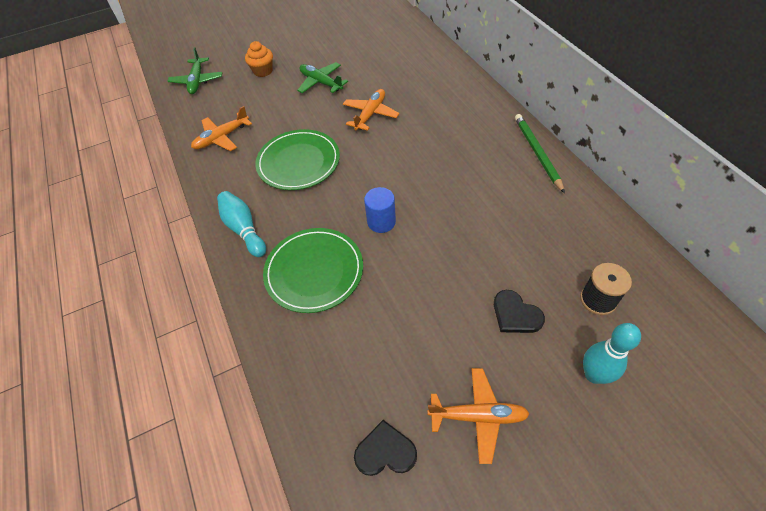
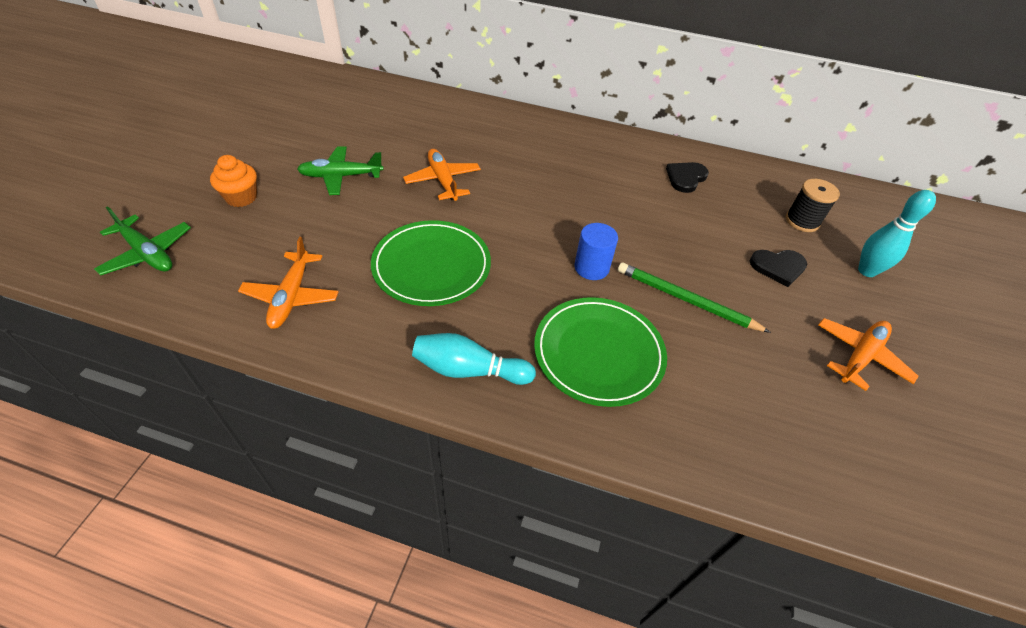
camera: 55 degrees left, 5 degrees down
(385, 451) = (855, 441): black heart -> black heart (685, 178)
(537, 153) = (627, 142): green pencil -> green pencil (686, 300)

